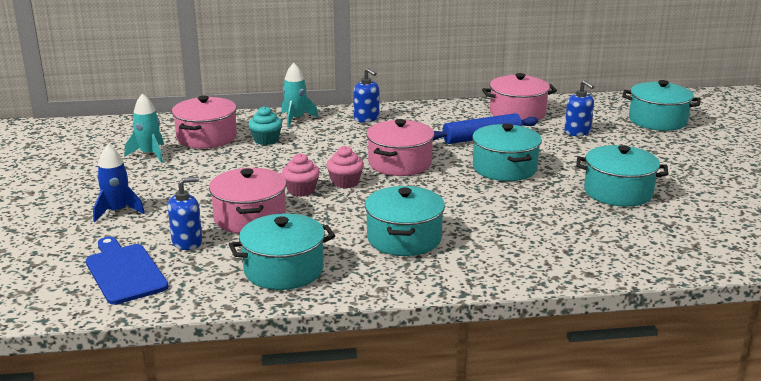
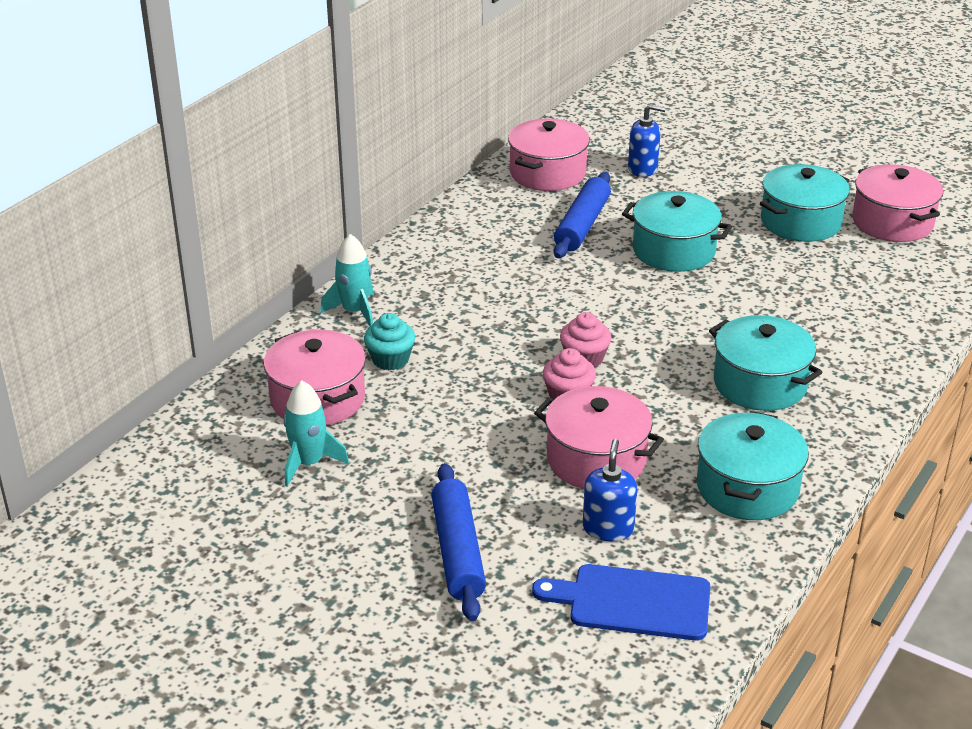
camera: 50 degrees left, 10 degrees up
(117, 211) = (458, 551): blue rocket -> blue rolling pin
(366, 118) = (425, 265): blue soap dispenser -> none
(400, 163) = (580, 303): pink pot -> pink pot (892, 222)
(657, 120) = (675, 116): turquoise pot -> none

